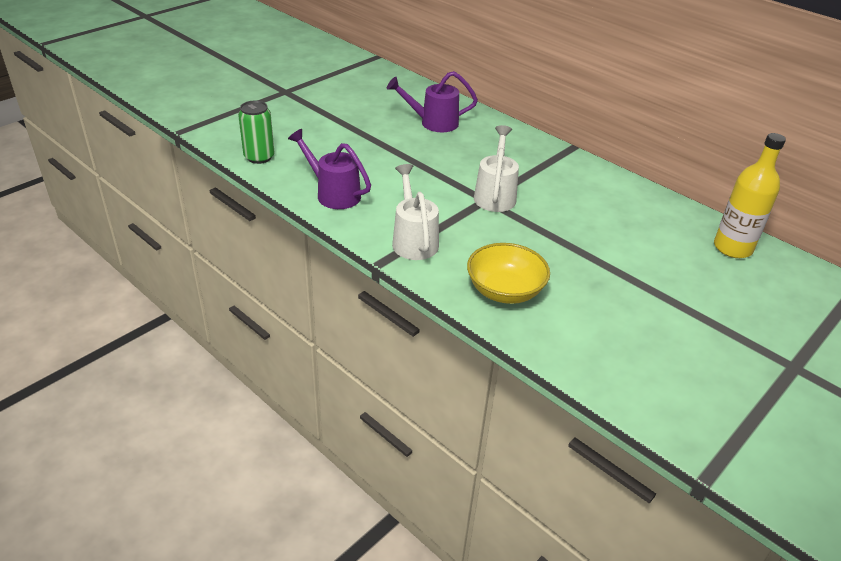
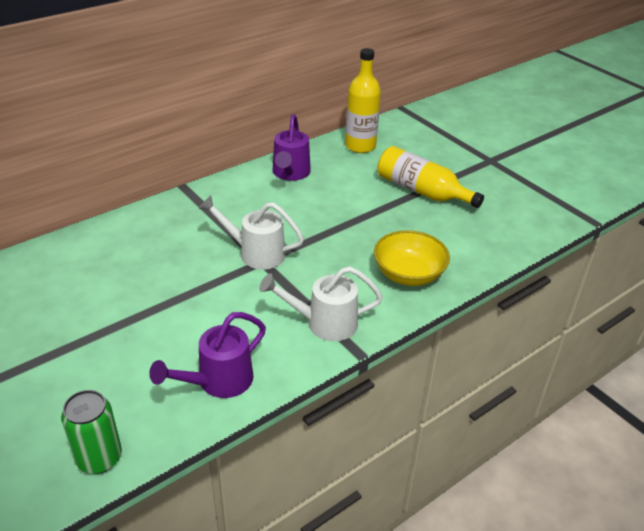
camera: 80 degrees left, 0 degrees up
(433, 123) = (86, 274): purple watering can -> purple watering can (290, 173)
(669, 300) = (422, 191): none -> yellow bottle

